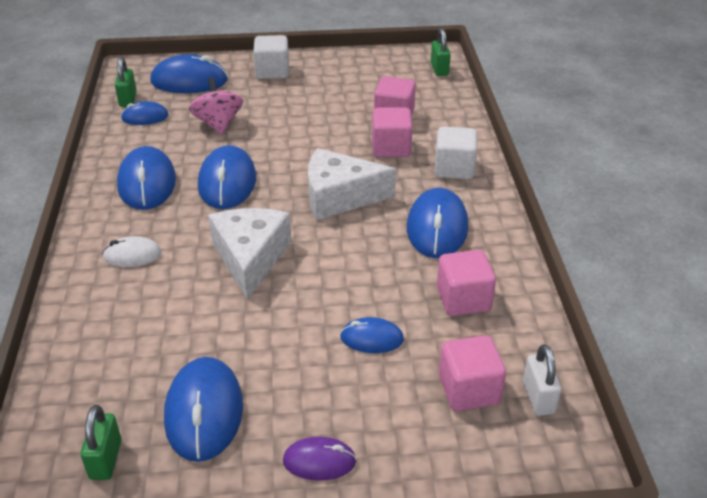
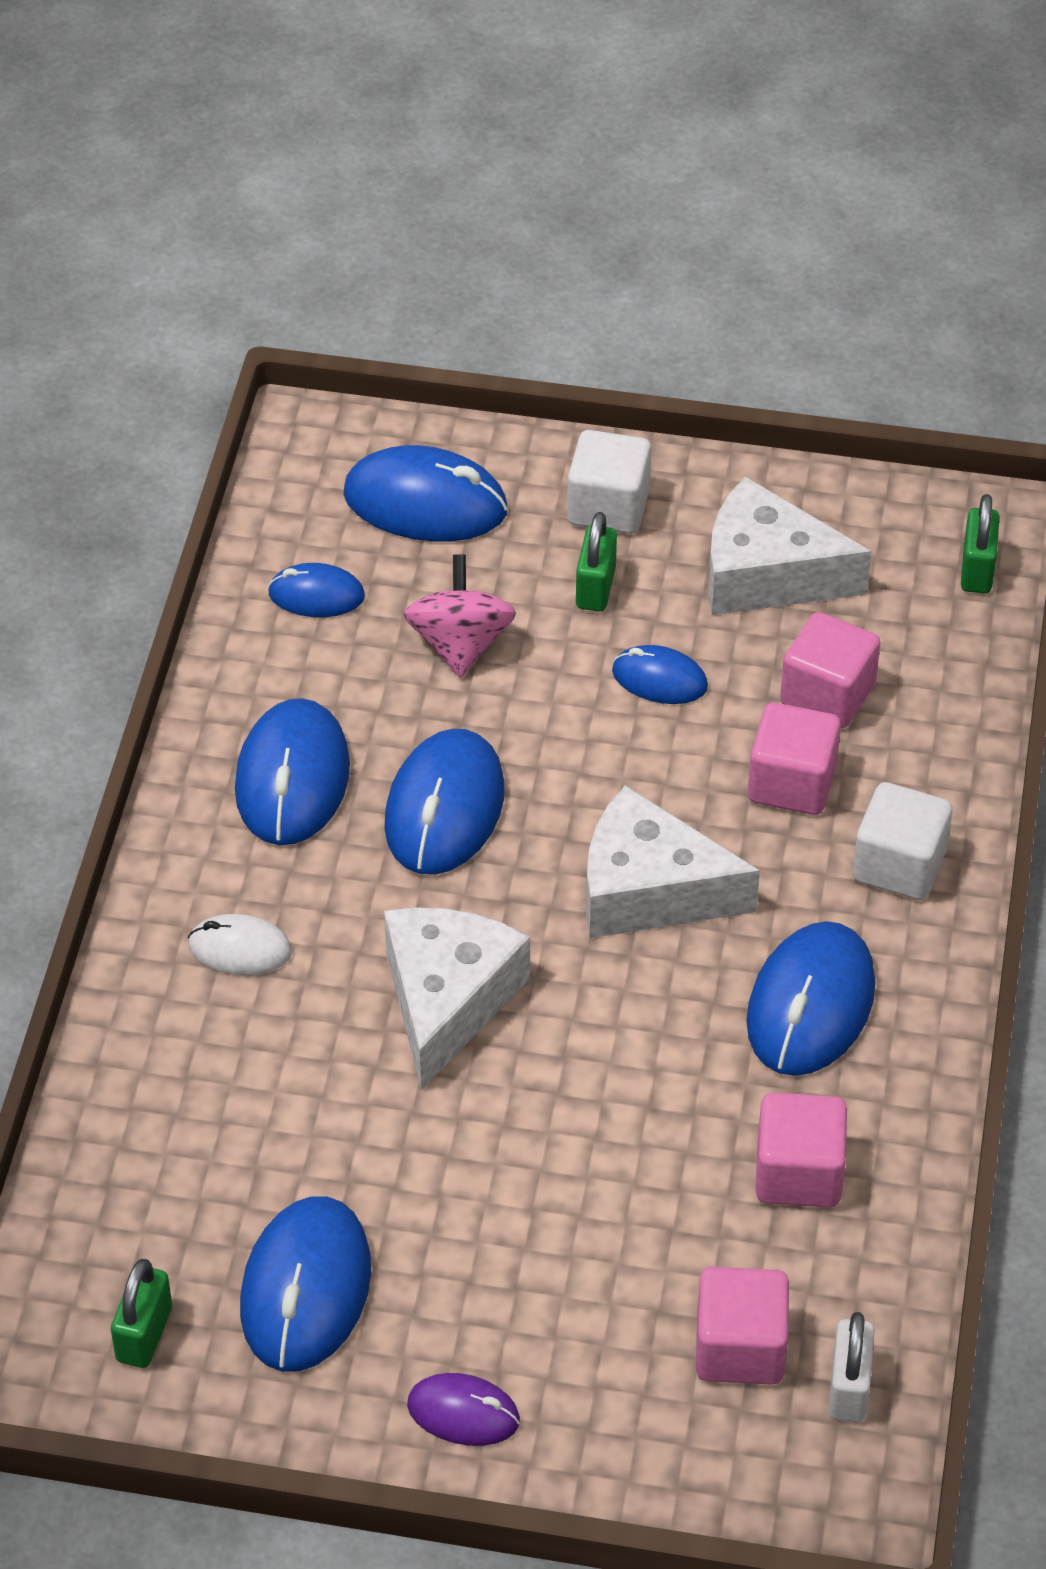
camera: 15 degrees right, 10 degrees up
(128, 99) = (289, 535): green padlock -> green padlock (595, 588)
(350, 83) = (767, 574): none -> white cheese
(371, 338) = (612, 1216): blue mouse -> blue mouse (659, 679)

